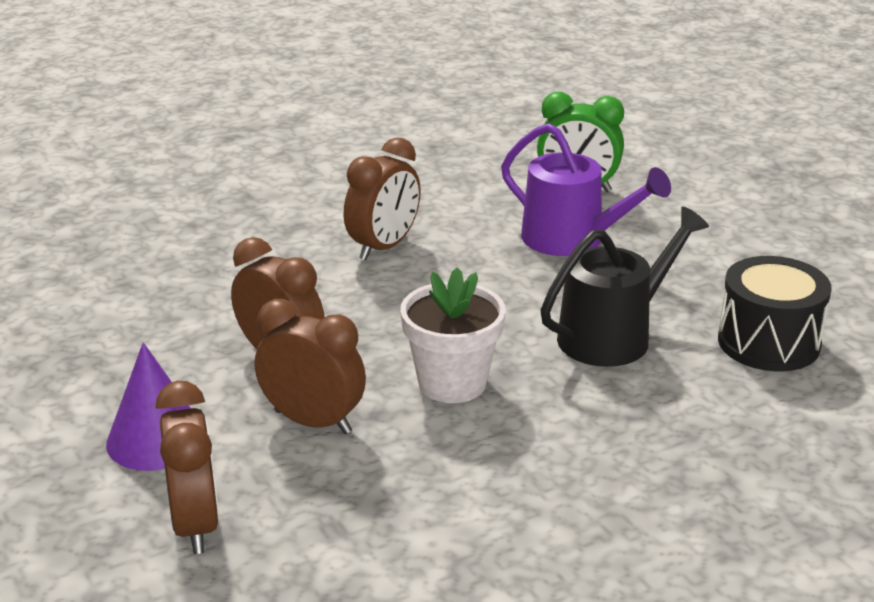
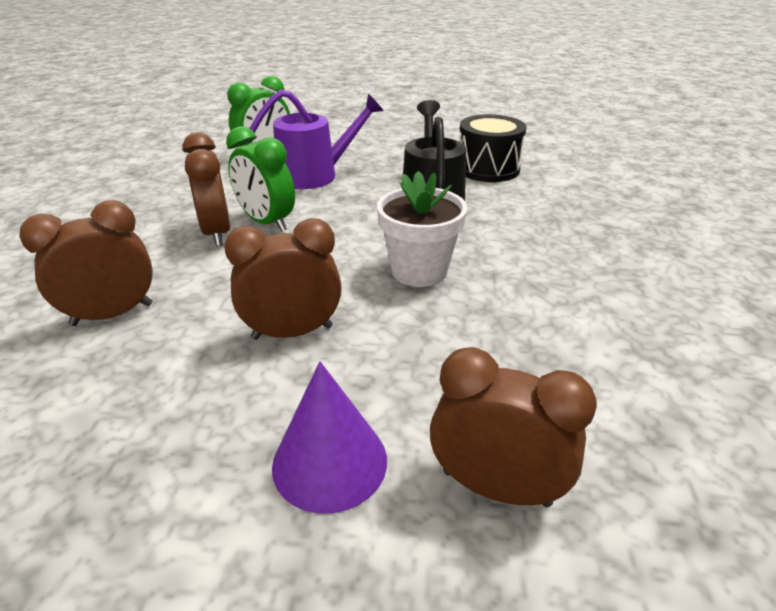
camera: 55 degrees left, 5 degrees up
(312, 422) = (402, 351): brown clock -> brown clock (112, 314)
(435, 261) = (266, 222): none -> green clock

